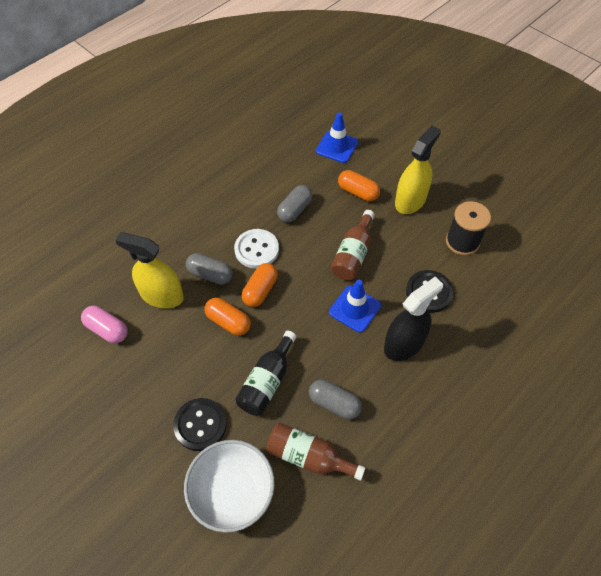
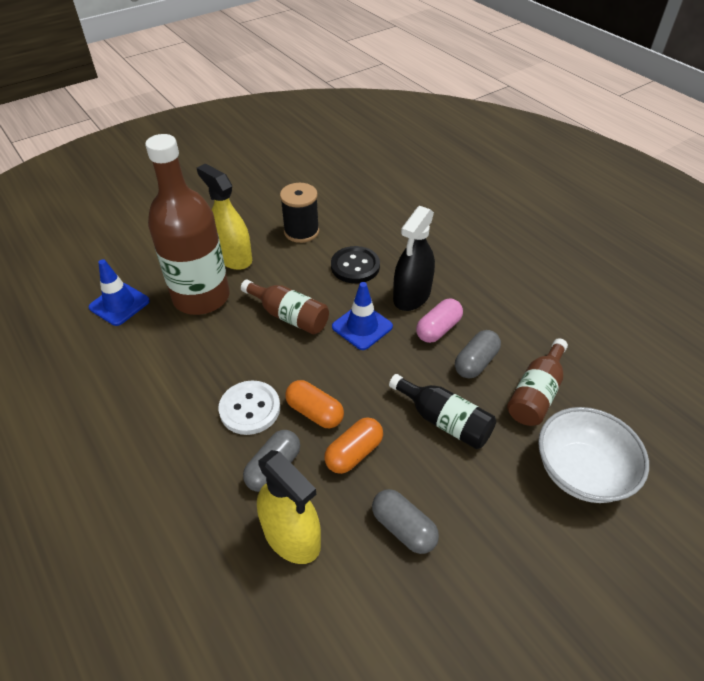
camera: 80 degrees left, 10 degrees down
(107, 329) = (334, 623): pink capsule -> pink capsule (438, 329)
(162, 295) = (291, 536): yellow spray bottle -> yellow spray bottle turned 75 degrees counterclockwise
(200, 425) = (497, 499): black button -> none
(294, 210) = (202, 360): grey capsule -> grey capsule (403, 528)
(358, 192) = (201, 297): orange capsule -> brown bottle
(404, 344) = (412, 296): black spray bottle -> black spray bottle turned 120 degrees counterclockwise

